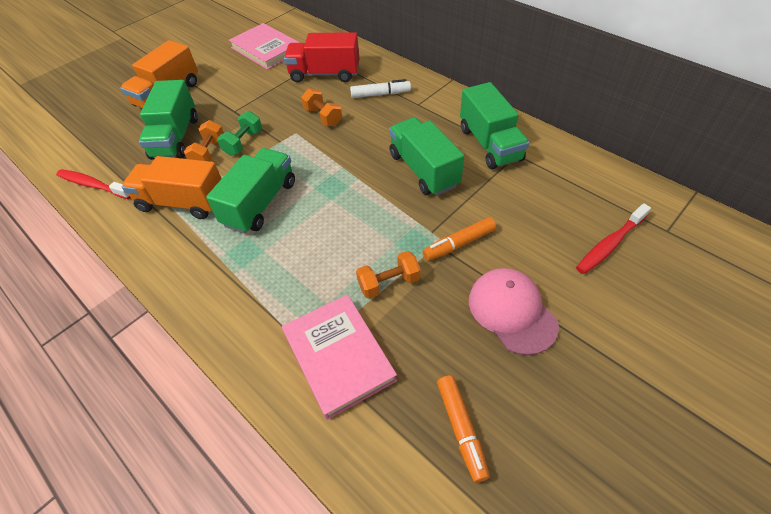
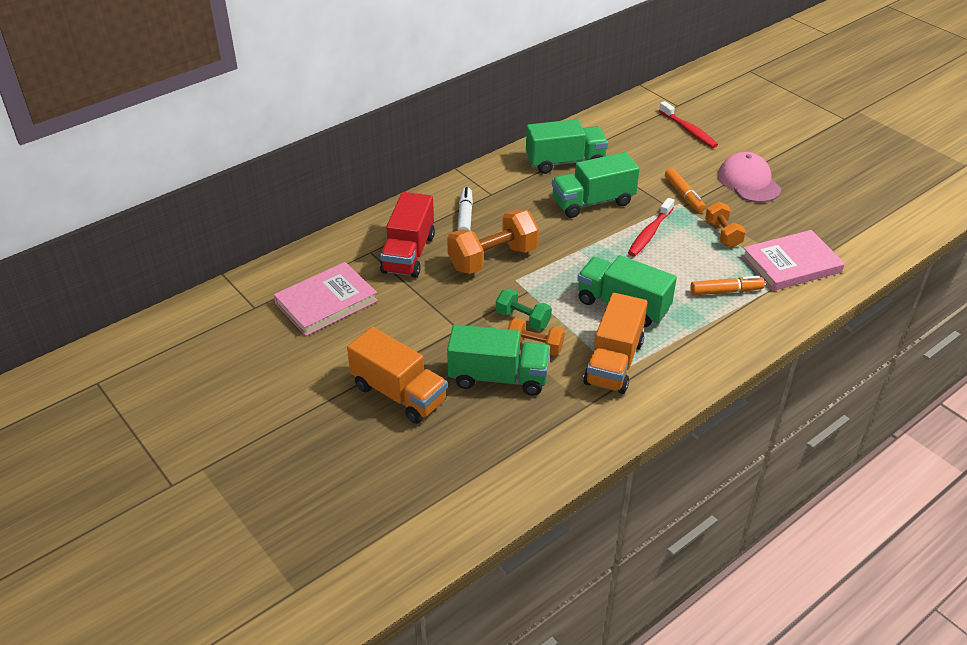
camera: 85 degrees left, 10 degrees down
(93, 185) = (572, 444): red toothbrush -> red toothbrush (649, 233)
(323, 117) = (493, 259): orange dumbbell -> orange dumbbell, size x1.74
(461, 429) = (840, 216): orange marker -> orange marker (726, 291)
(512, 311) = (749, 182): pink cap -> pink cap turned 90 degrees clockwise

